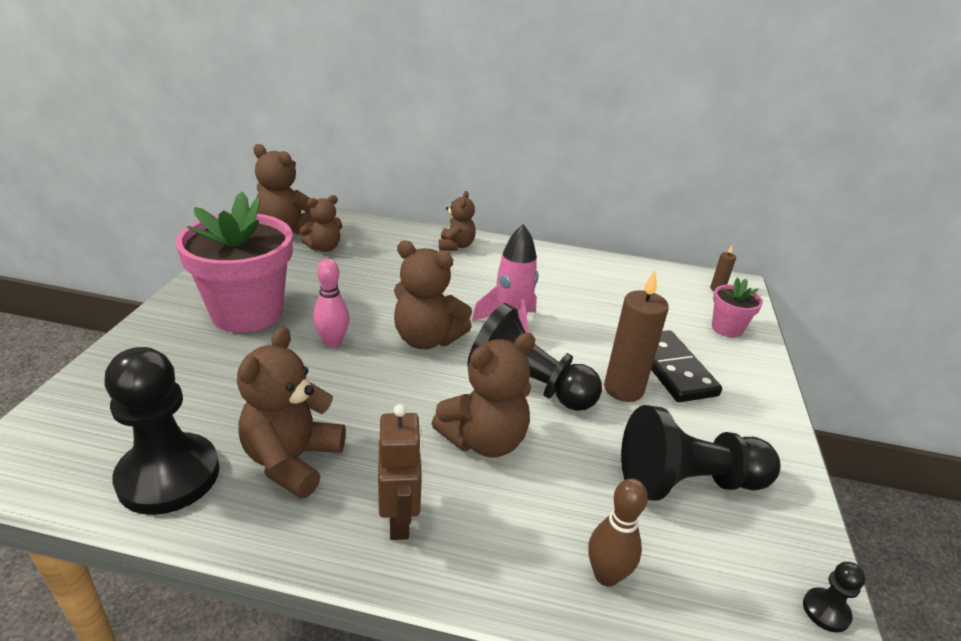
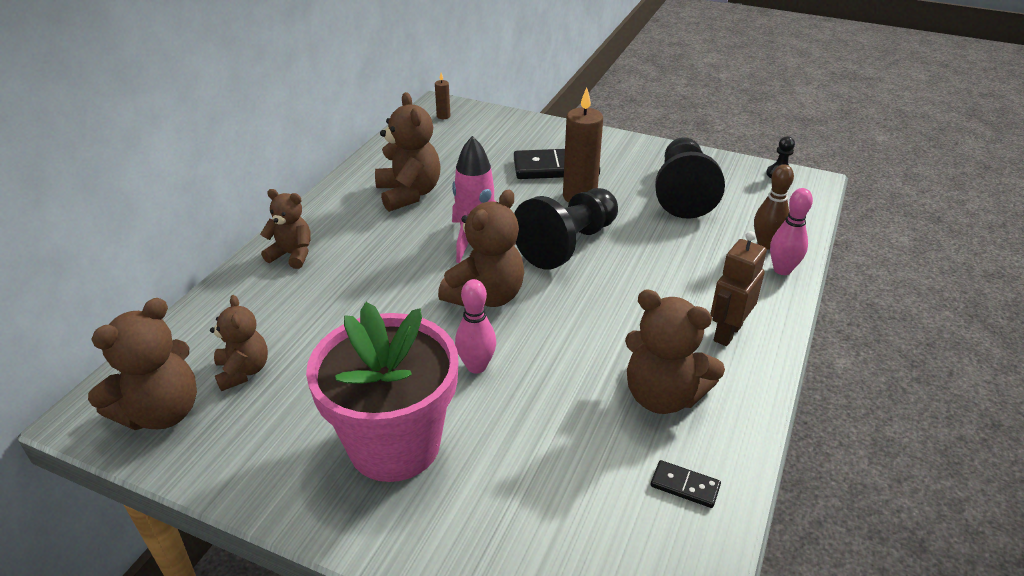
camera: 75 degrees left, 5 degrees up
(169, 476) = (685, 486): black pawn -> black domino
(400, 519) = (727, 333): brown robot -> brown robot turned 60 degrees counterclockwise
(484, 440) = (638, 278): brown teddy bear -> brown teddy bear (409, 194)
(550, 592) = (782, 270): none -> pink bowling pin
(727, 328) = (505, 128): pink flower pot -> none

